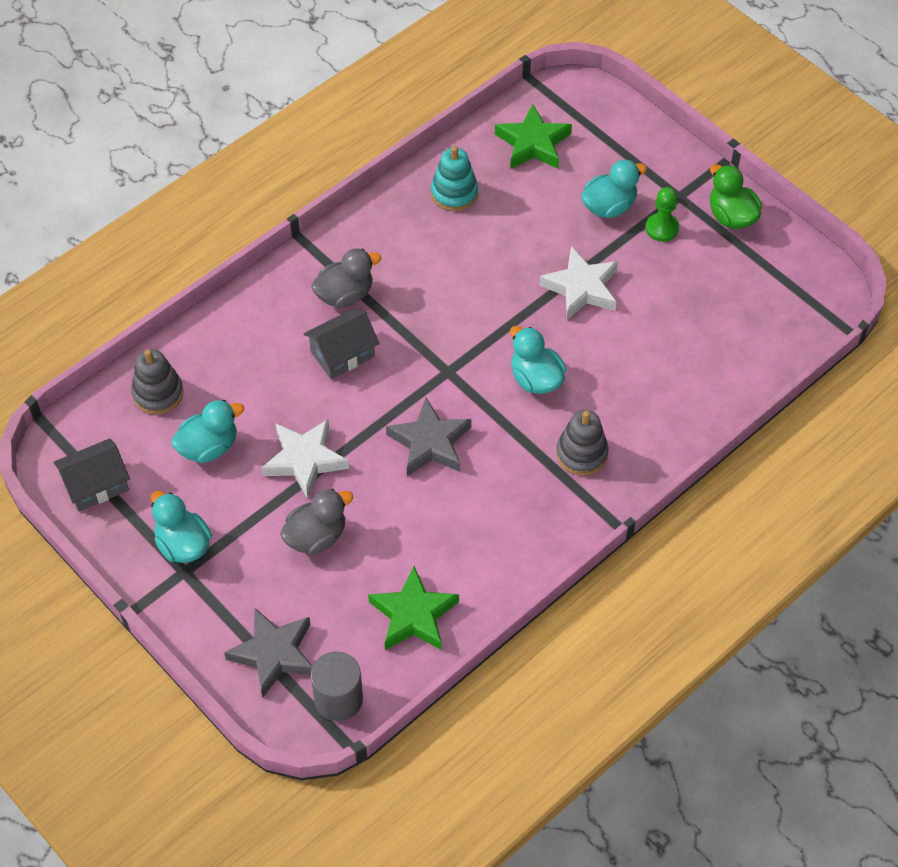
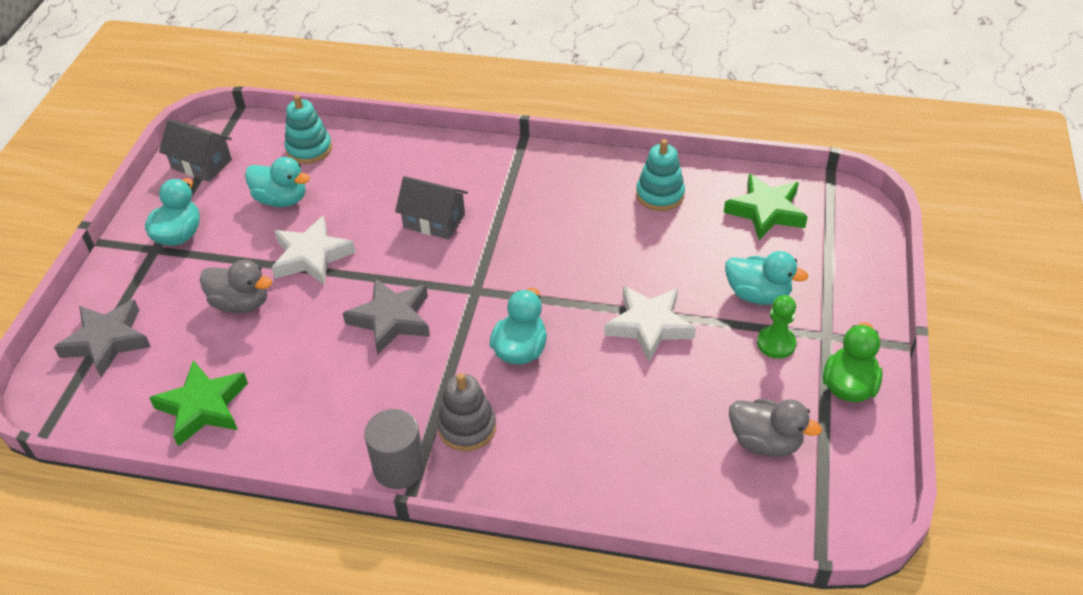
camera: 55 degrees right, 10 degrees down
(158, 393) = (309, 149): grey stacking toy -> turquoise stacking toy
(338, 699) = (85, 405): grey cylinder -> grey cylinder (399, 467)
(345, 295) = (493, 191): grey duck -> grey duck (765, 442)

